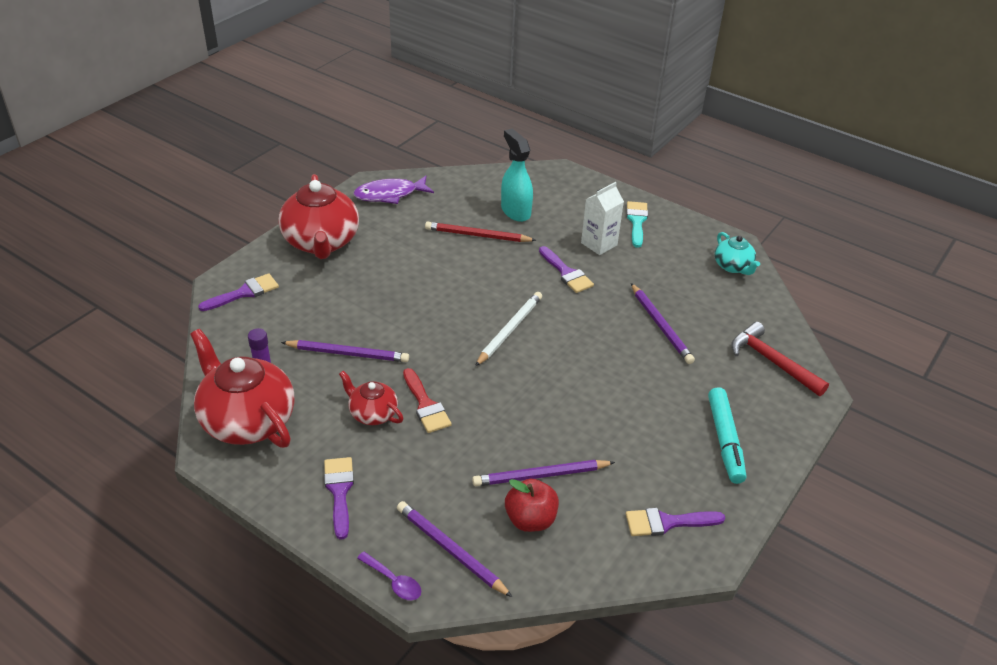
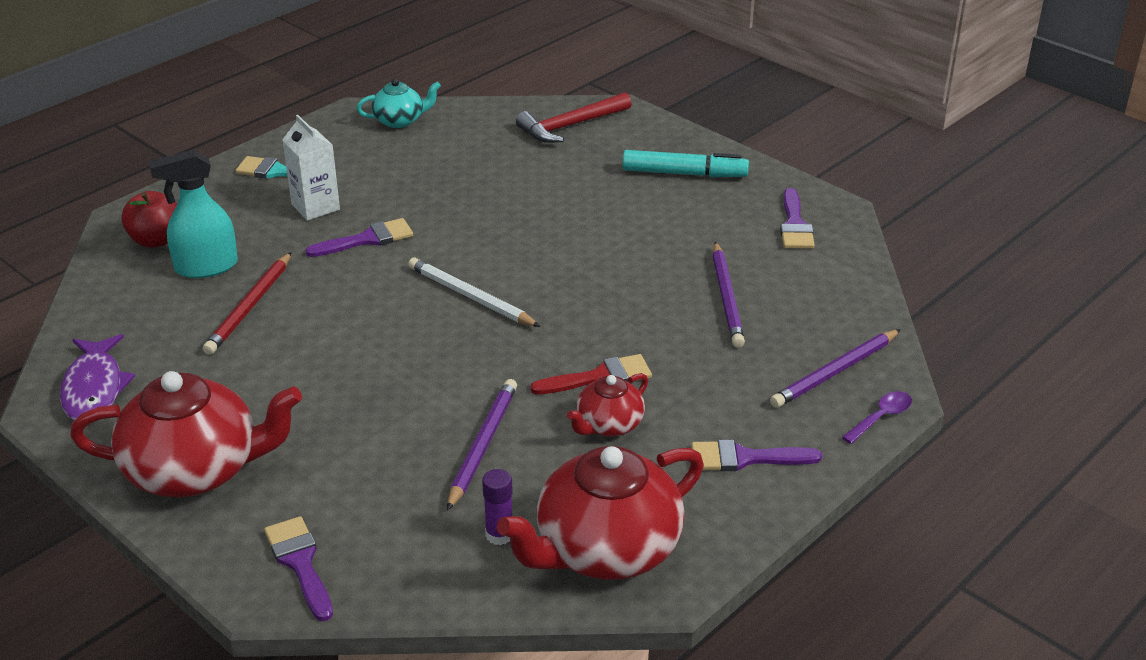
camera: 80 degrees left, 5 degrees down
(530, 520) = (791, 311): red apple -> red apple (156, 240)
(660, 325) = (492, 185): purple pencil -> none

